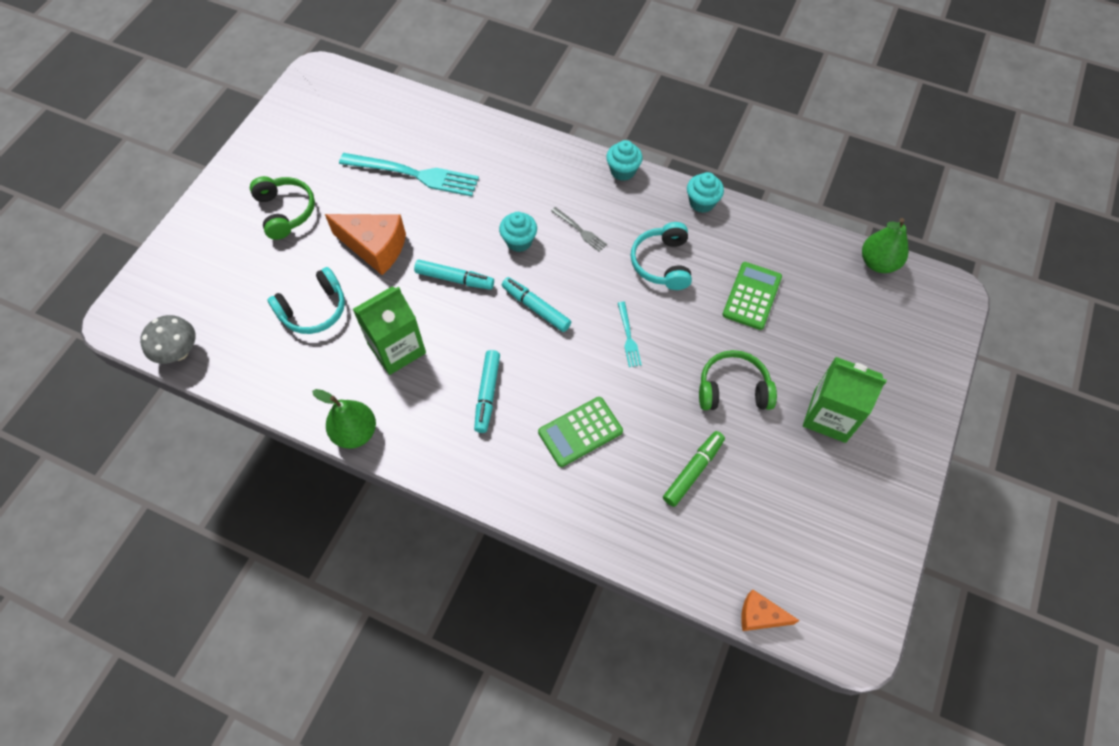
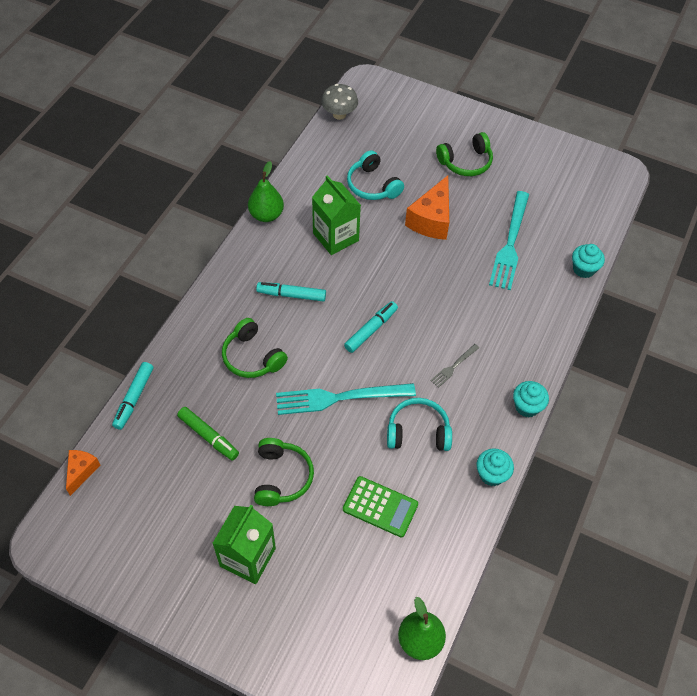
camera: 90 degrees right, 5 degrees down
(454, 279) = (401, 273): turquoise marker -> turquoise marker (134, 398)
(519, 241) = (440, 319): turquoise cupcake -> turquoise cupcake (583, 269)
(580, 432) = (252, 357): green calculator -> green headphones
(628, 337) = (339, 398): turquoise fork -> turquoise fork, size x2.13

